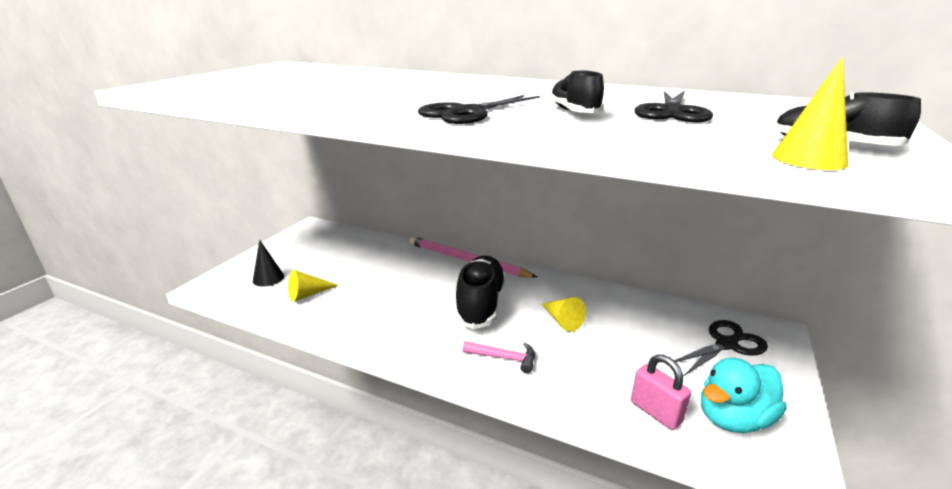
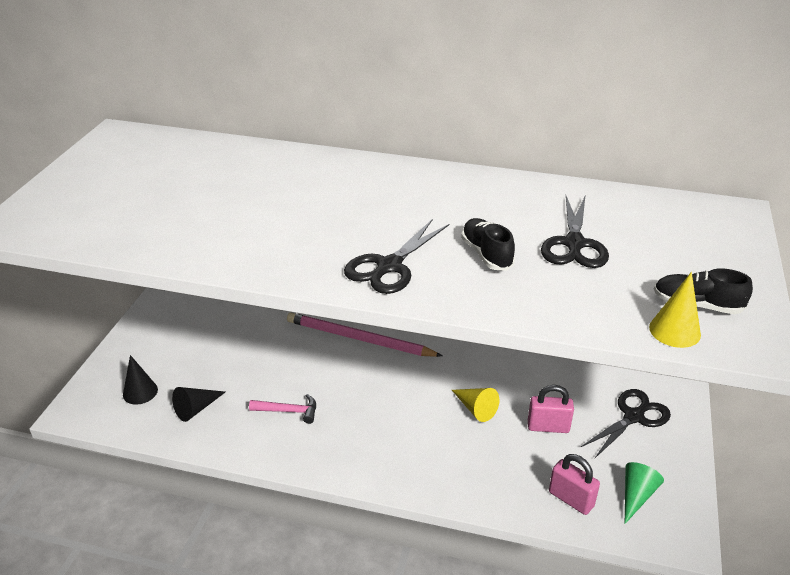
camera: 10 degrees left, 10 degrees up
(308, 294) = (196, 408): yellow cone -> black cone
(480, 304) = (388, 398): black shoe -> none
(504, 358) = (426, 461): pink hammer -> pink hammer (289, 411)
(634, 343) = (548, 427): none -> pink padlock
(733, 418) = (636, 495): turquoise duck -> green cone

